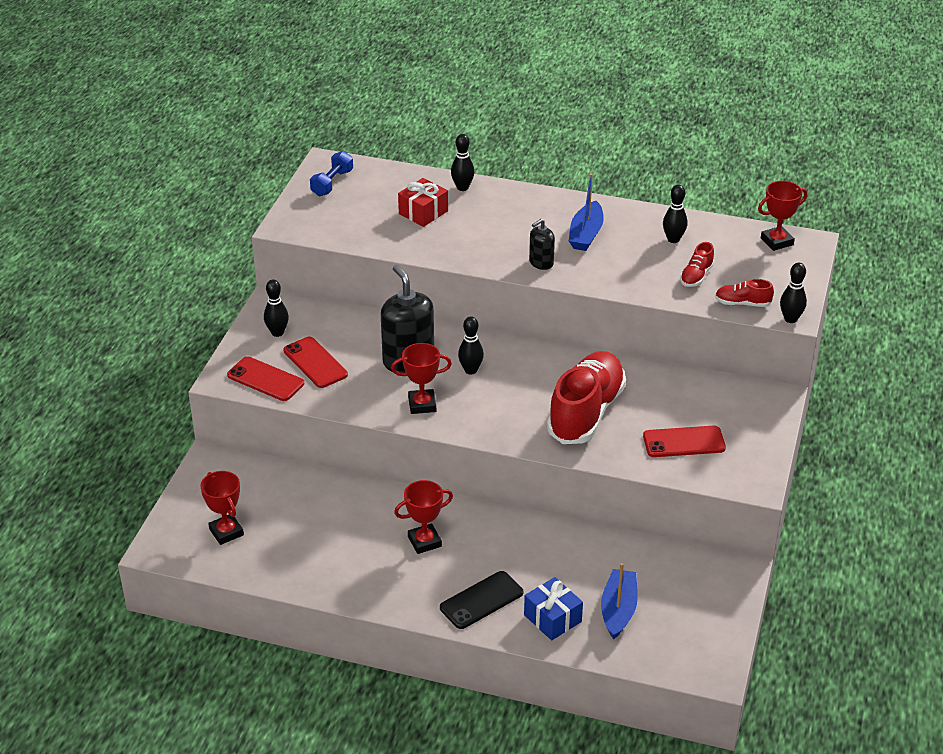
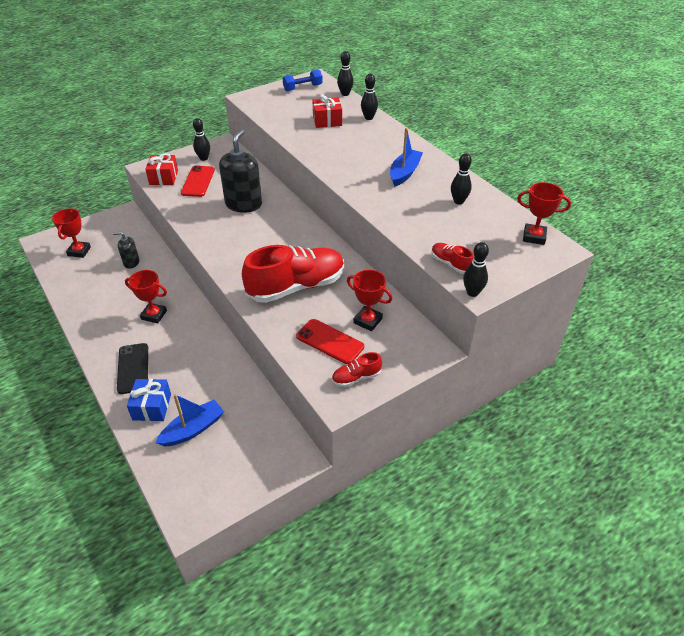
camera: 40 degrees right, 5 degrees up
(265, 379) = (163, 177): red phone -> red gift
(422, 404) = (215, 231): red trophy -> red trophy (367, 321)
(470, 370) = (267, 226): black bowling pin -> black bowling pin (345, 94)
(481, 600) = (133, 368): black phone -> black phone turned 75 degrees clockwise
(541, 263) = (352, 176): black soap dispenser -> black soap dispenser (131, 262)
(586, 234) = (404, 173): blue boat -> blue boat turned 150 degrees clockwise
(696, 276) = (442, 230): red shoe -> red shoe (356, 377)

